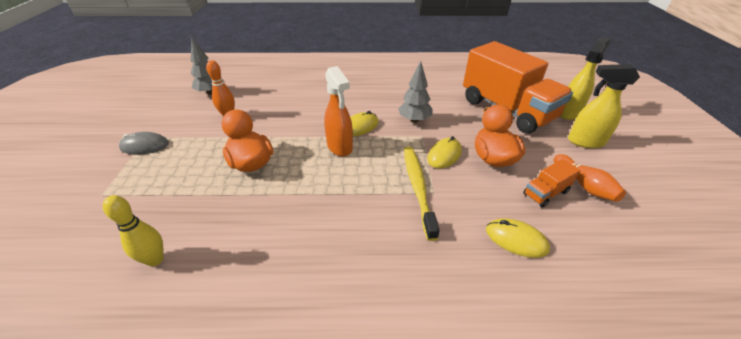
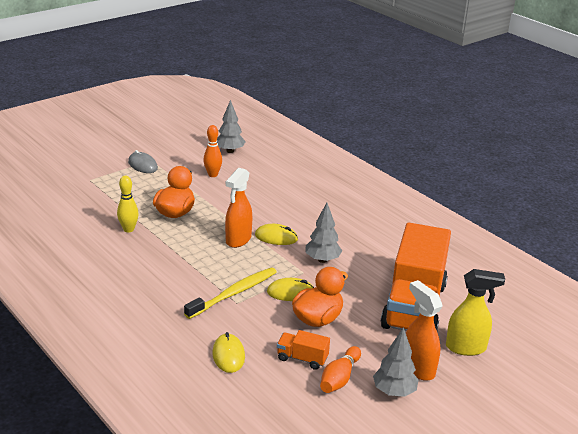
camera: 50 degrees right, 10 degrees down
(155, 259) = (69, 226): yellow bowling pin -> yellow bowling pin (128, 229)
(585, 141) = (418, 368): yellow spray bottle -> orange spray bottle
(612, 166) = (394, 392): none -> grey tree

